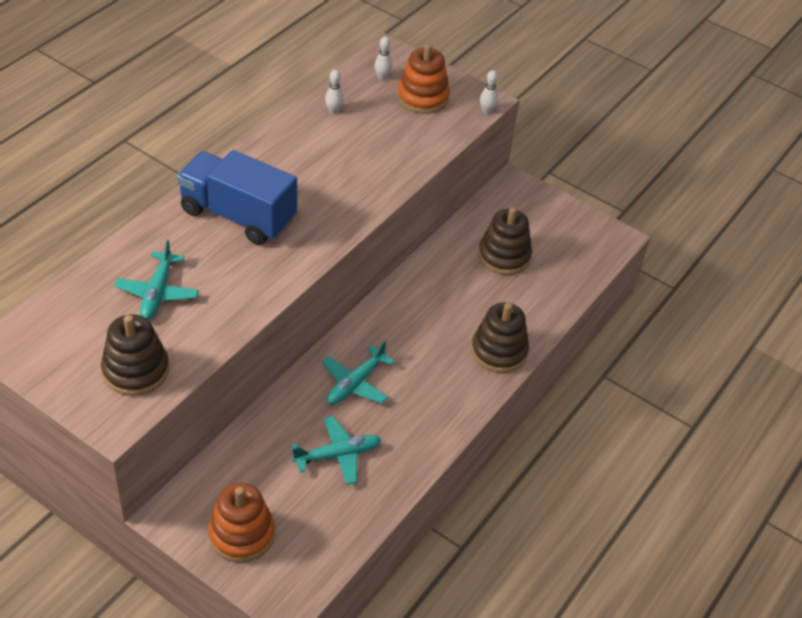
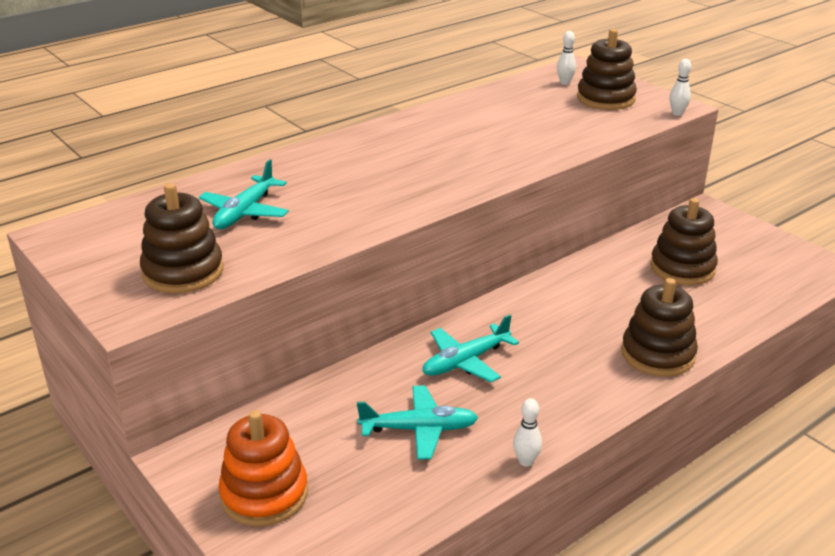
camera: 20 degrees right, 15 degrees down
(238, 215) = (365, 163): blue truck -> none
(333, 111) = (503, 100): white bowling pin -> white bowling pin (526, 461)
(422, 97) = (605, 99): orange stacking toy -> brown stacking toy

